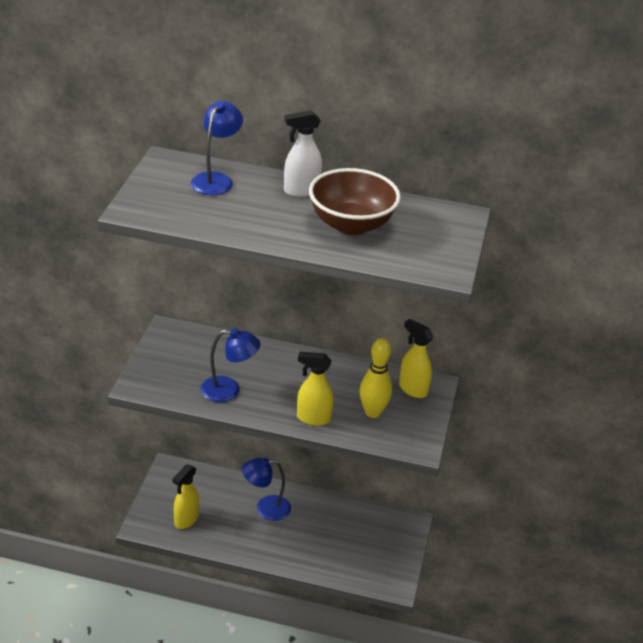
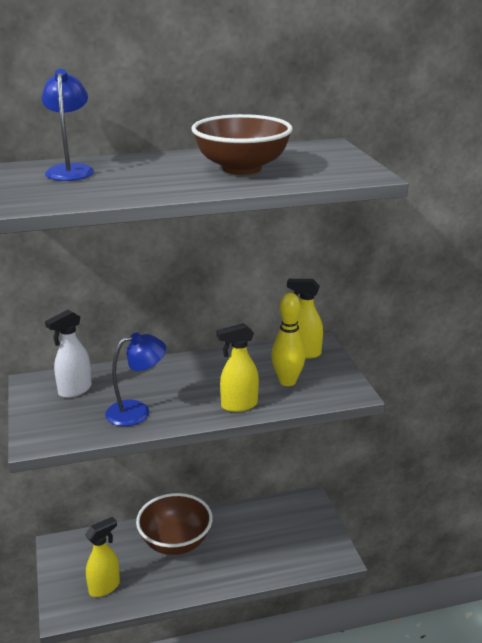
camera: 25 degrees left, 10 degrees down
(186, 520) = (105, 587): yellow spray bottle -> yellow spray bottle turned 135 degrees counterclockwise
(265, 508) = (175, 542): blue lamp -> brown bowl
(301, 191) = (165, 160): white spray bottle -> white spray bottle (74, 390)

